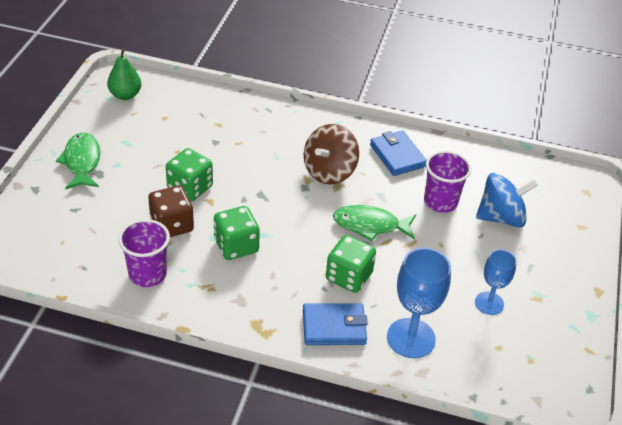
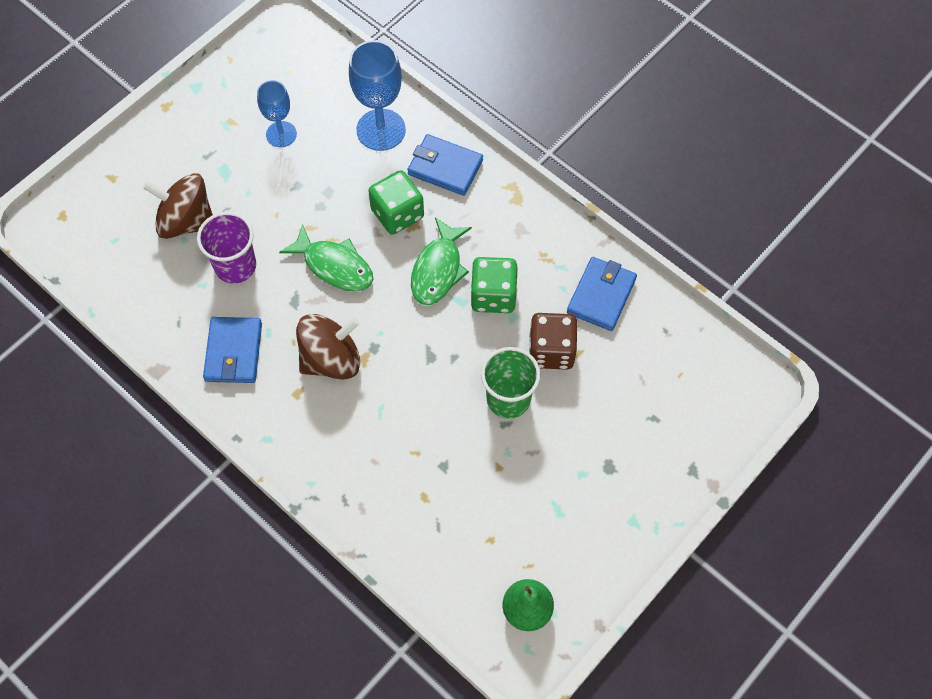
camera: 150 degrees left, 20 degrees up
(82, 162) = (624, 496): green fish -> green fish (438, 270)
(147, 274) = (601, 296): purple cup -> blue wallet
(190, 188) = (508, 399): green dice -> green cup
(501, 217) = (186, 221): blue spinning top -> brown spinning top

